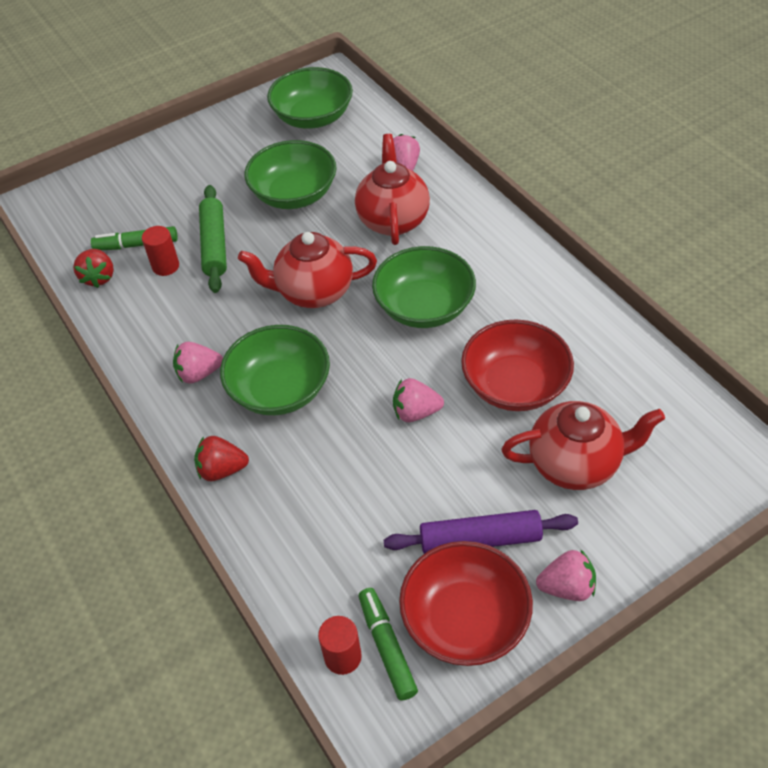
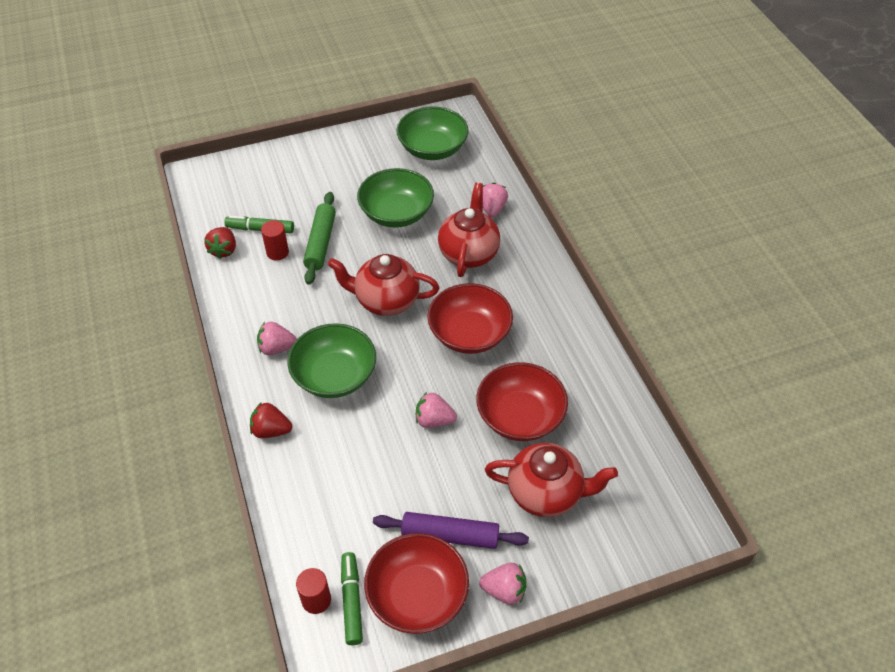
camera: 10 degrees right, 0 degrees up
(424, 307) = (469, 334): green bowl -> red bowl

